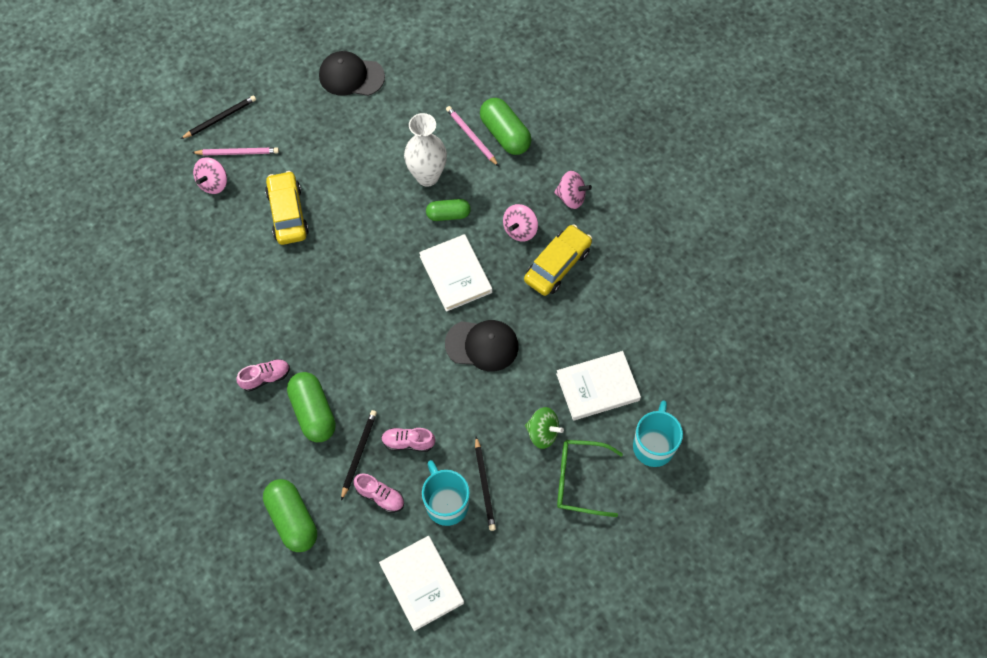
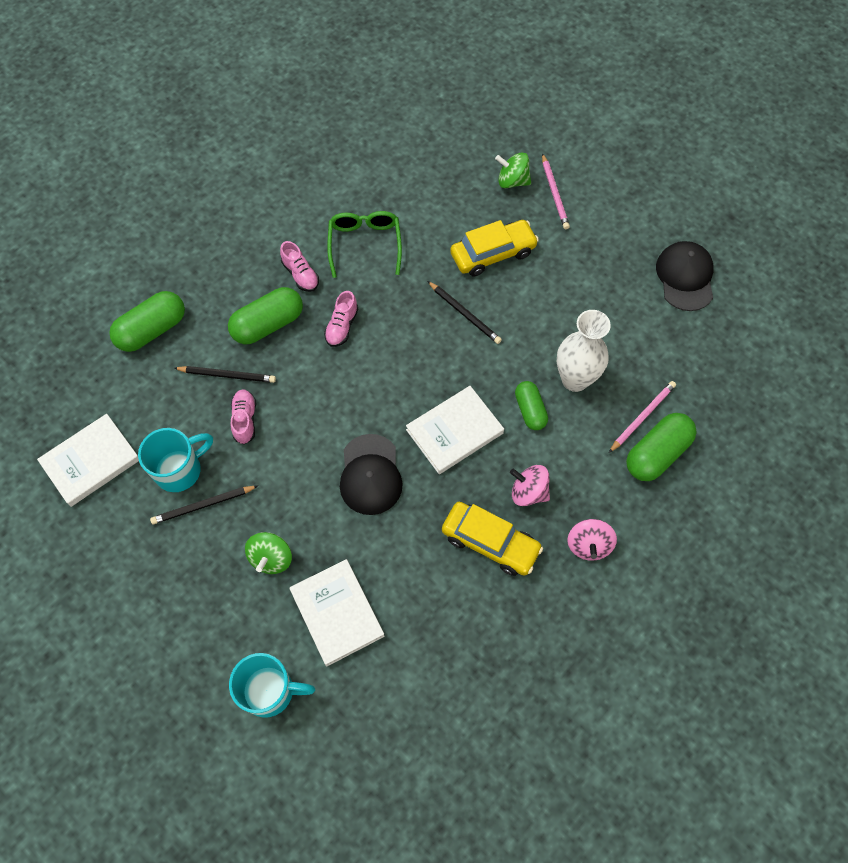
camera: 80 degrees right, 0 degrees up
(213, 183) = (512, 181): pink spinning top -> green spinning top
(220, 118) = (592, 169): black pencil -> black pencil (465, 314)
(380, 496) = (182, 404): pink shoe -> pink shoe (342, 326)
(579, 480) = (218, 608): green glasses -> green glasses (365, 244)

